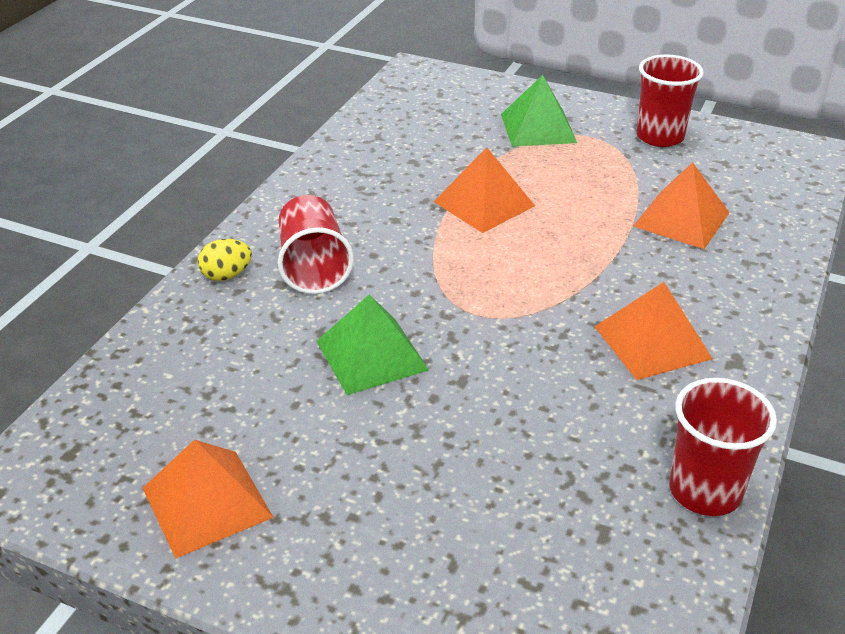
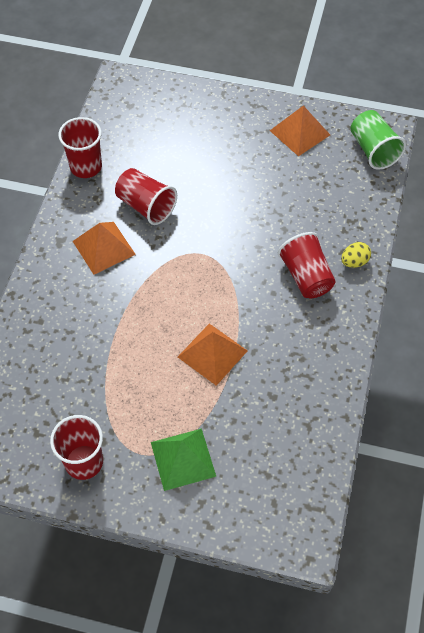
camera: 170 degrees right, 20 degrees up
(73, 442) = (373, 150): none -> green cup
(371, 355) = (252, 217): green pyramid -> none
(572, 398) = (146, 206): none -> red cup
(681, 219) = (77, 357): orange pyramid -> none

